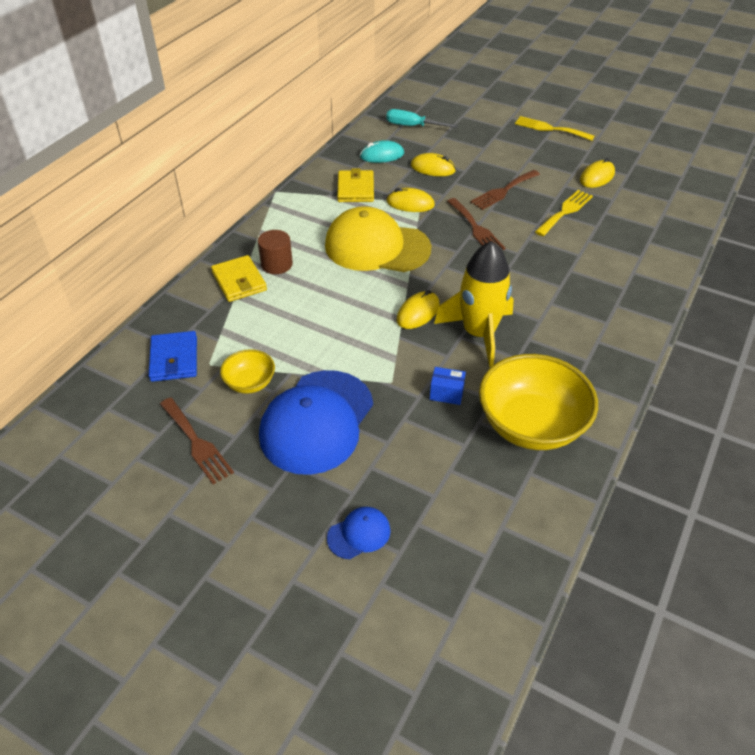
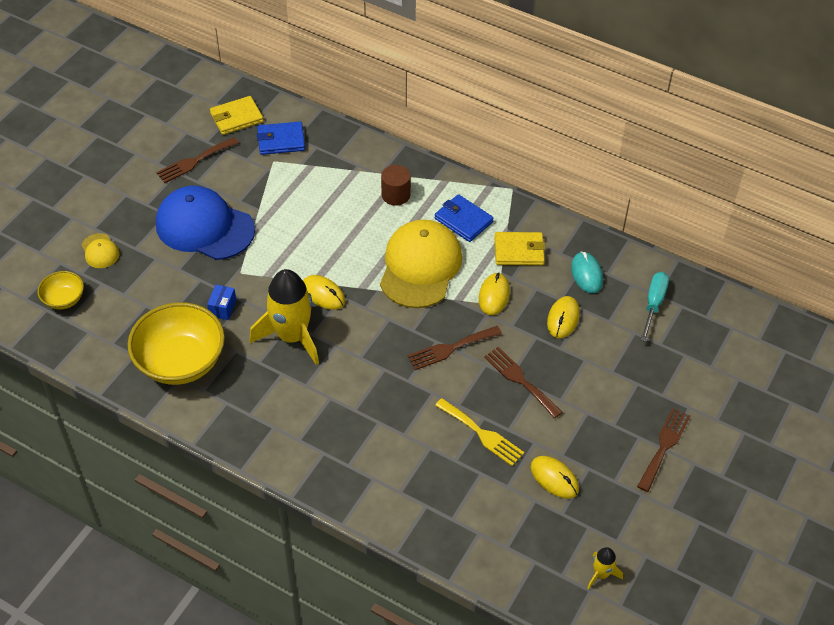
camera: 90 degrees right, 5 degrees up
(239, 281) = (373, 171): yellow wallet -> yellow wallet (236, 118)
(250, 383) = (250, 186): yellow bowl -> yellow bowl (64, 299)
(315, 220) = (463, 220): none -> blue wallet
(359, 534) = (100, 251): blue cap -> yellow cap
(550, 129) = (664, 446): yellow fork -> brown fork
(672, 159) = (601, 574): none -> yellow rocket

